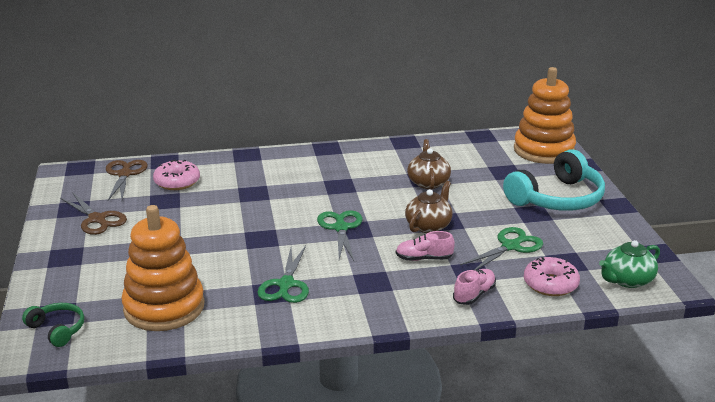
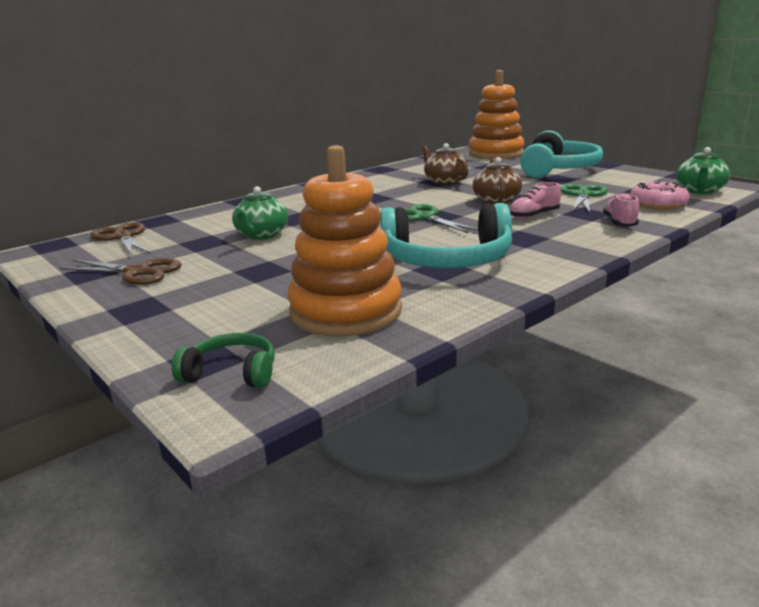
camera: 30 degrees left, 5 degrees down
(177, 182) = (197, 229): pink donut -> none
(208, 206) = (261, 235): none -> green teapot
(286, 284) = (447, 260): green scissors -> turquoise headphones

